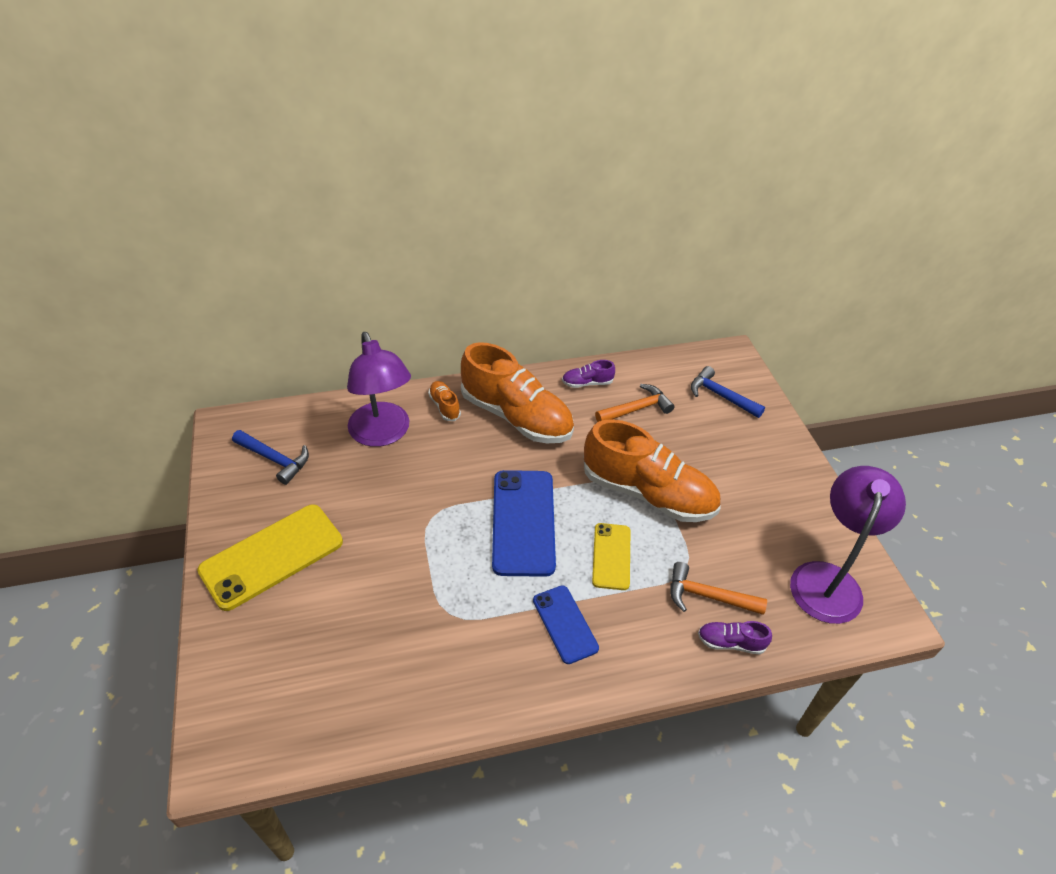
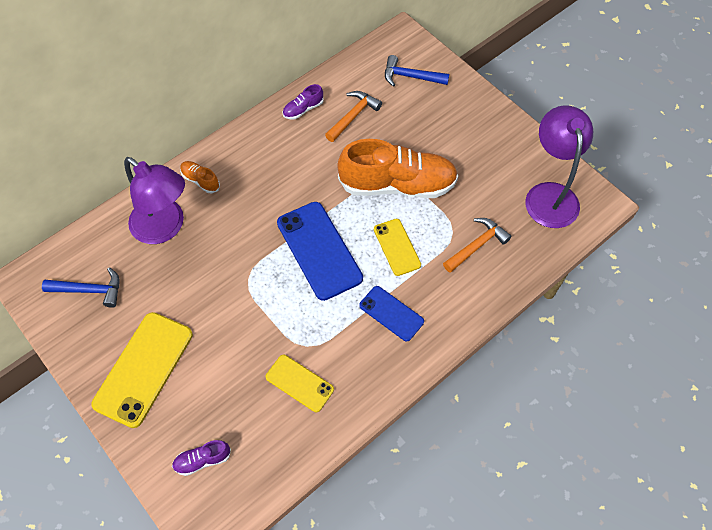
camera: 25 degrees left, 15 degrees up
(418, 650) = (299, 383): none -> yellow phone
(516, 416) = (264, 164): orange shoe -> none
(707, 596) = (477, 245): orange hammer -> orange hammer turned 150 degrees clockwise
(730, 642) = (507, 272): purple shoe -> purple shoe (202, 460)

